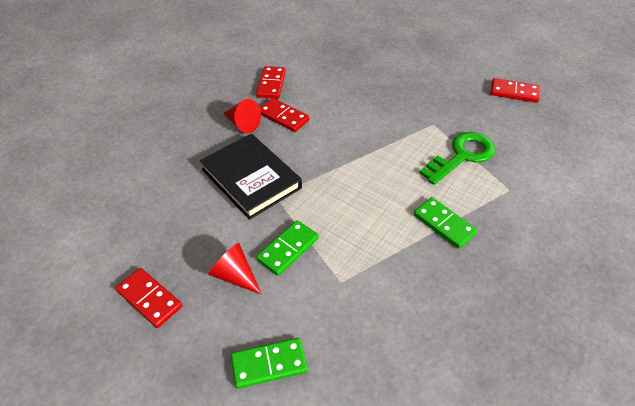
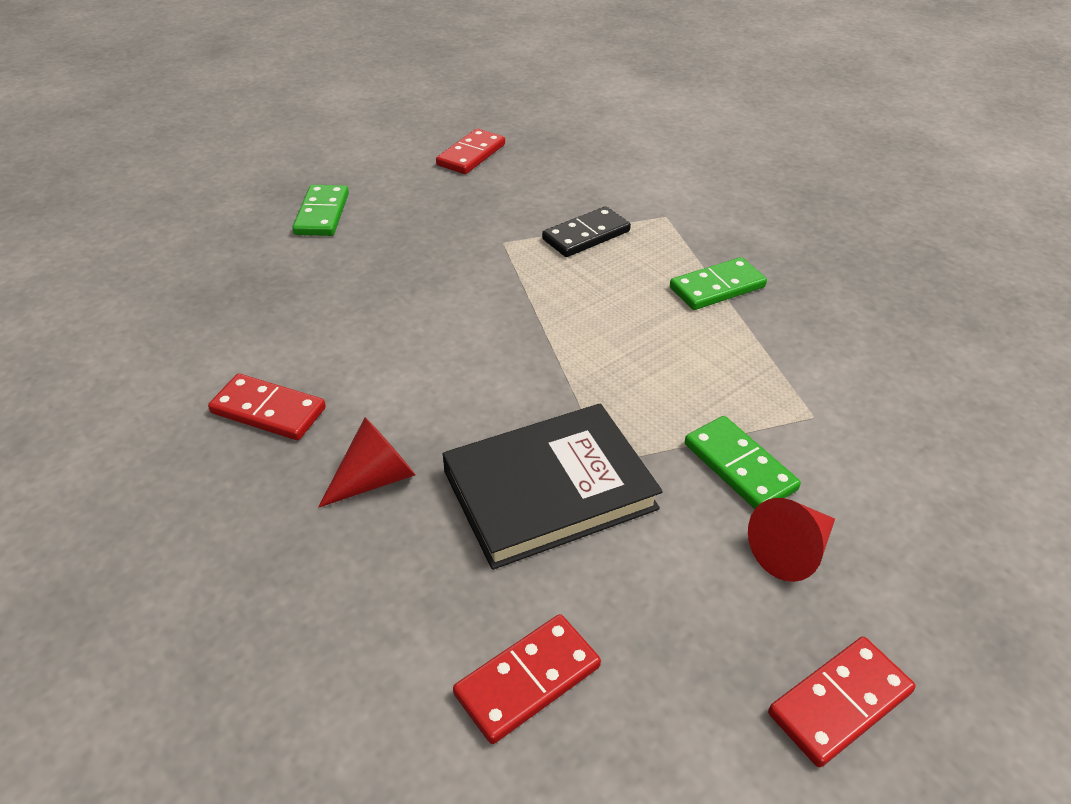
camera: 75 degrees left, 5 degrees down
(269, 364) = (971, 531): green domino -> green domino (322, 214)
(283, 117) = (387, 411): red domino -> red domino (528, 680)
(462, 156) = (586, 235): green key -> black domino

